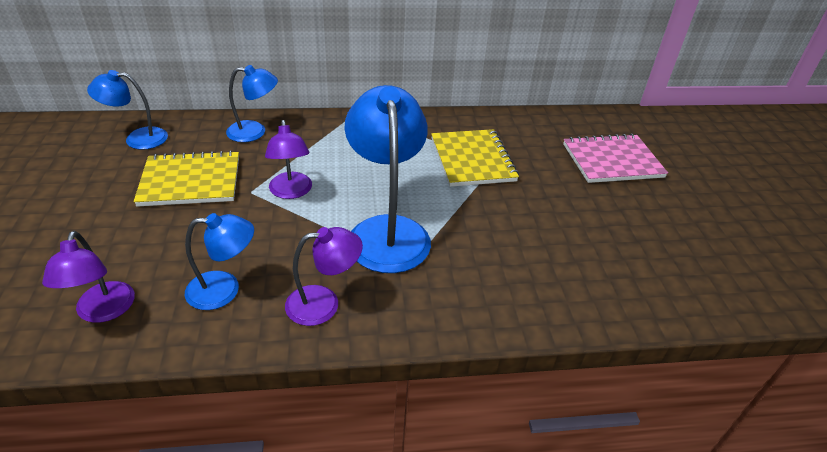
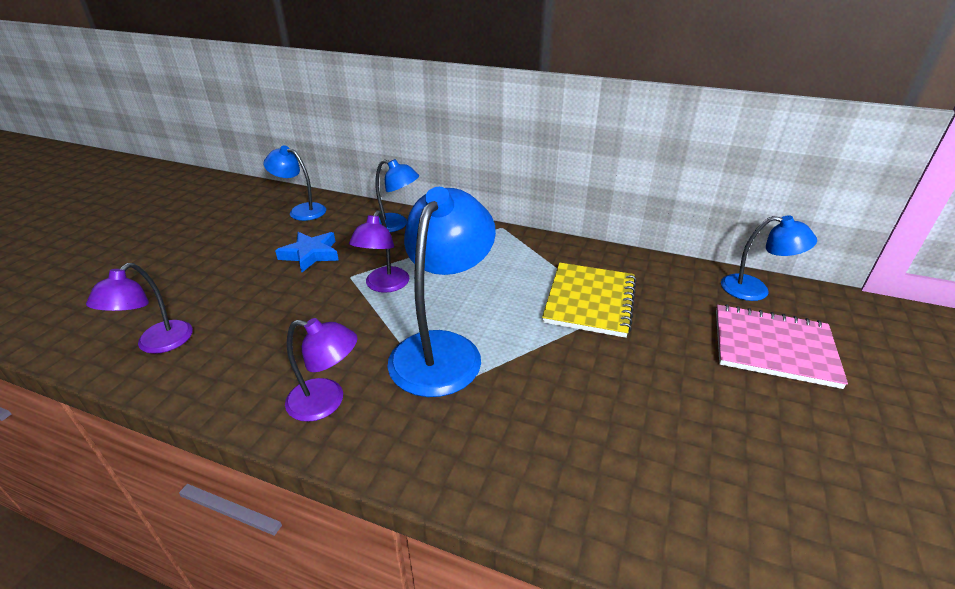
camera: 30 degrees right, 5 degrees down
(190, 181) = (311, 254): yellow notebook -> blue star
(224, 289) = (257, 358): blue lamp -> blue lamp (755, 290)

